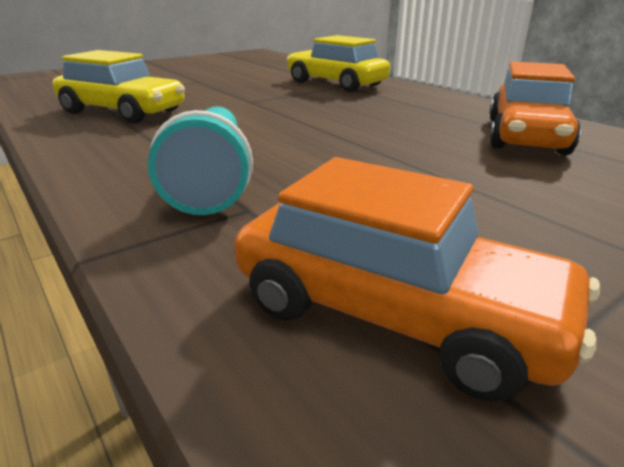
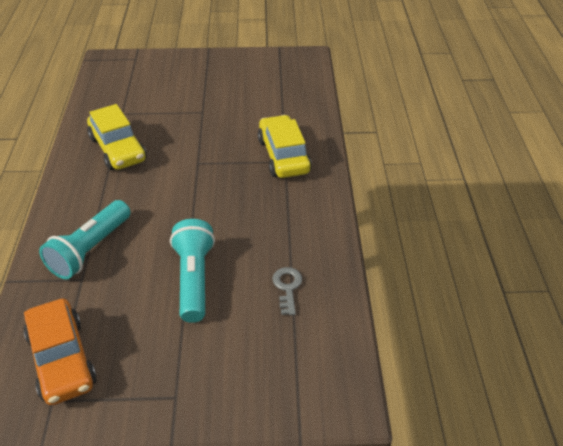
camera: 35 degrees right, 15 degrees up
(417, 159) = (194, 279): none -> turquoise flashlight
(526, 136) = (287, 287): orange car -> grey key

